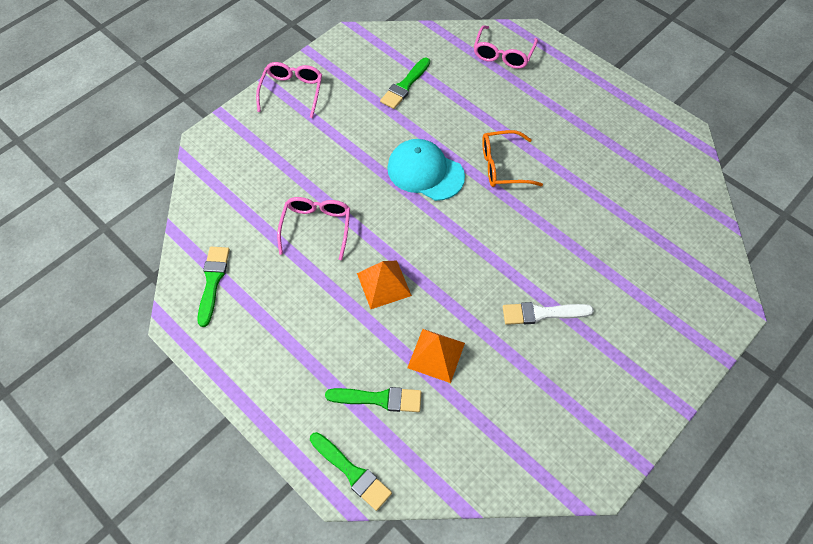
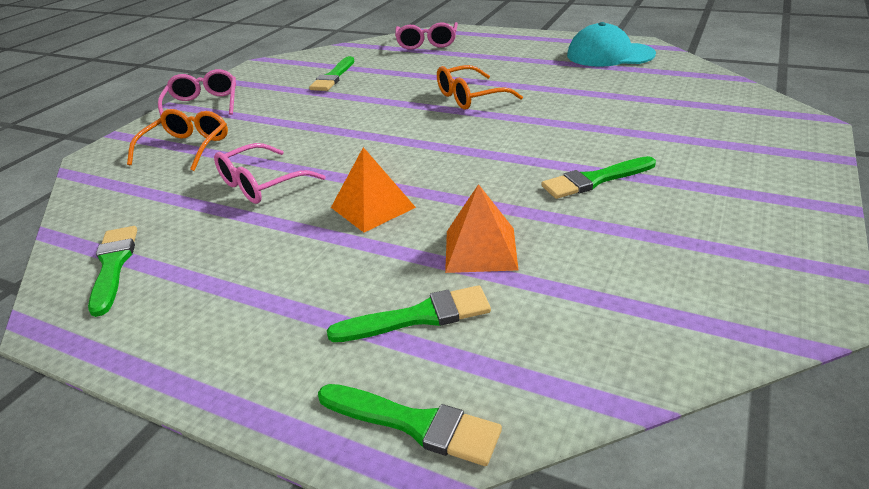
camera: 15 degrees left, 25 degrees down
(272, 156) = (187, 148): none -> orange glasses
(316, 227) = (261, 184): pink glasses -> pink glasses turned 120 degrees counterclockwise
(425, 172) = (383, 119): turquoise cap -> turquoise cap (609, 55)
(542, 313) = (595, 180): white brush -> green brush

